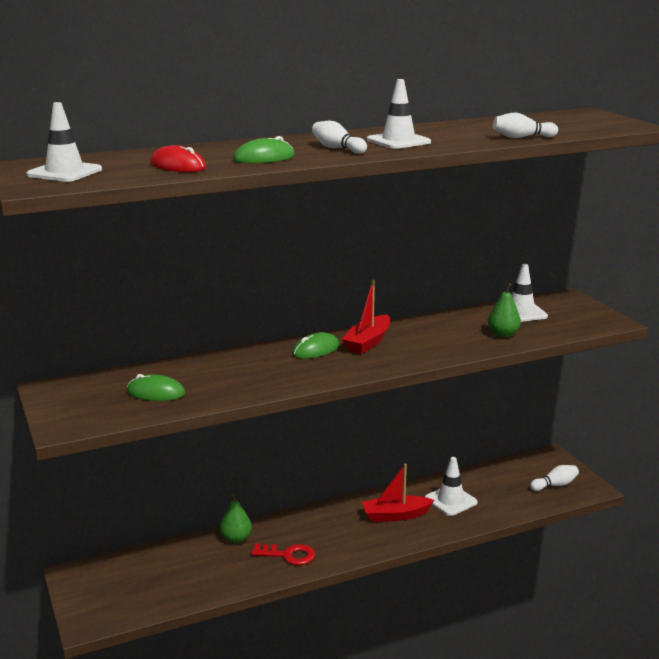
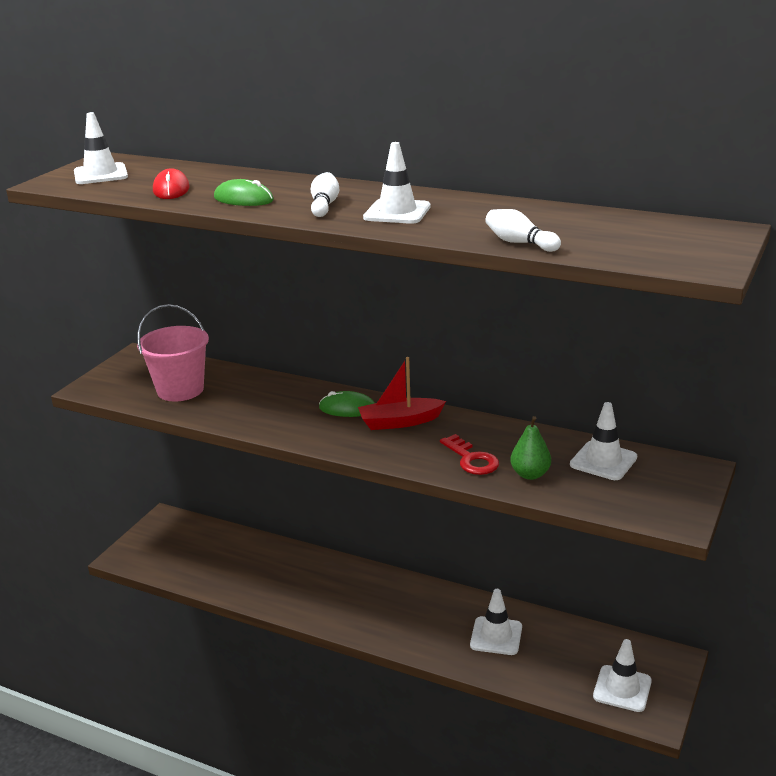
camera: 50 degrees right, 5 degrees up
(156, 393) = (180, 390): green mouse -> pink bucket
(236, 539) = (289, 558): green pear -> none
(288, 555) = (300, 595): red key -> red key (471, 459)
(395, 515) = (428, 617): red boat -> none
(555, 485) = (622, 689): white bowling pin -> white traffic cone

